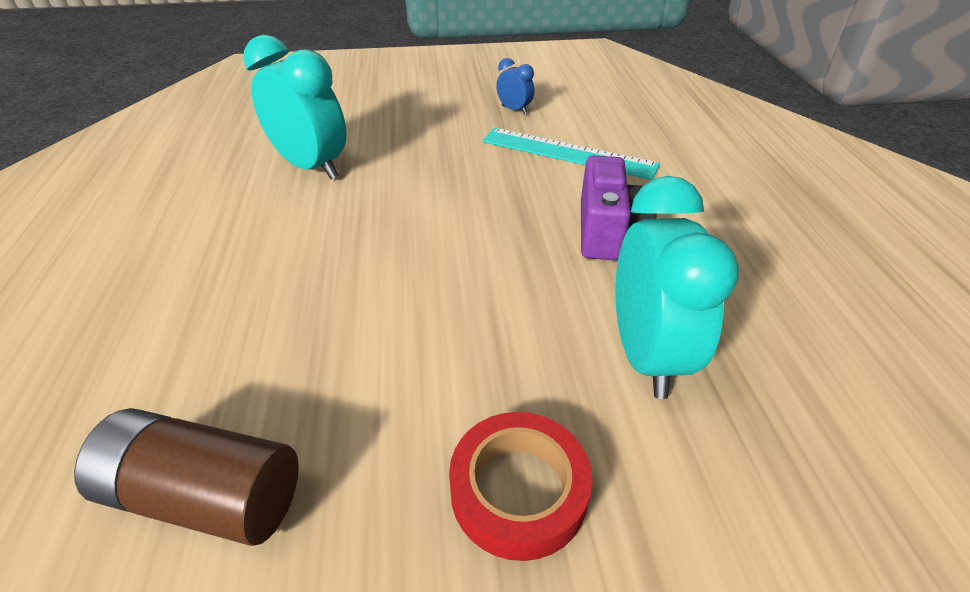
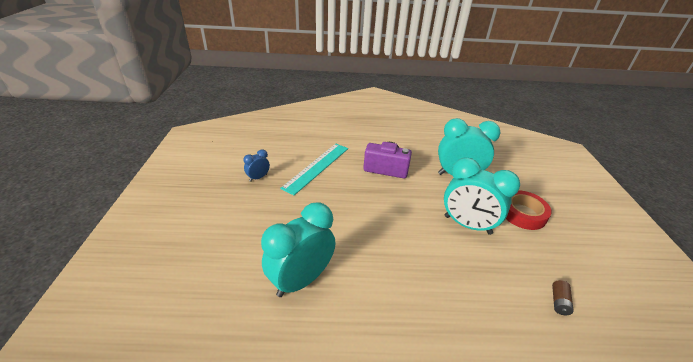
camera: 85 degrees left, 5 degrees down
(205, 496) = (559, 302): brown battery -> brown battery, size x0.43
(447, 353) = (467, 225): none -> turquoise clock

